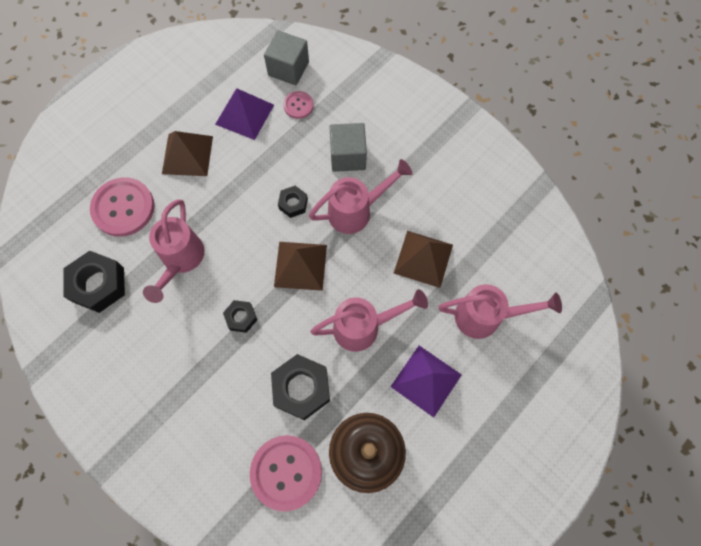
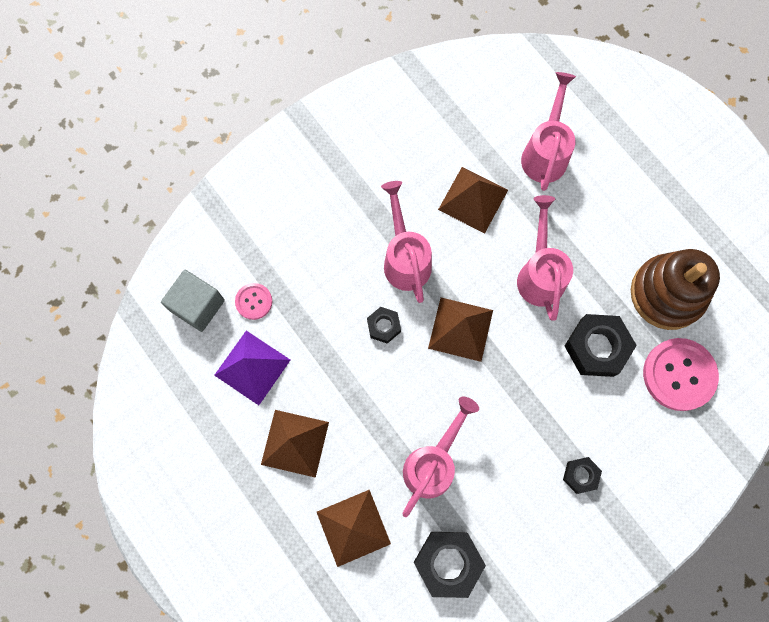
camera: 80 degrees left, 5 degrees up
(123, 208) = (353, 527): pink button -> brown pyramid
(181, 261) = (433, 463): pink watering can -> pink watering can turned 75 degrees counterclockwise
(241, 317) = (511, 401): black nut -> black nut (580, 475)
(348, 156) = (334, 256): grey cube -> none
(426, 380) = (603, 223): purple pyramid -> none

